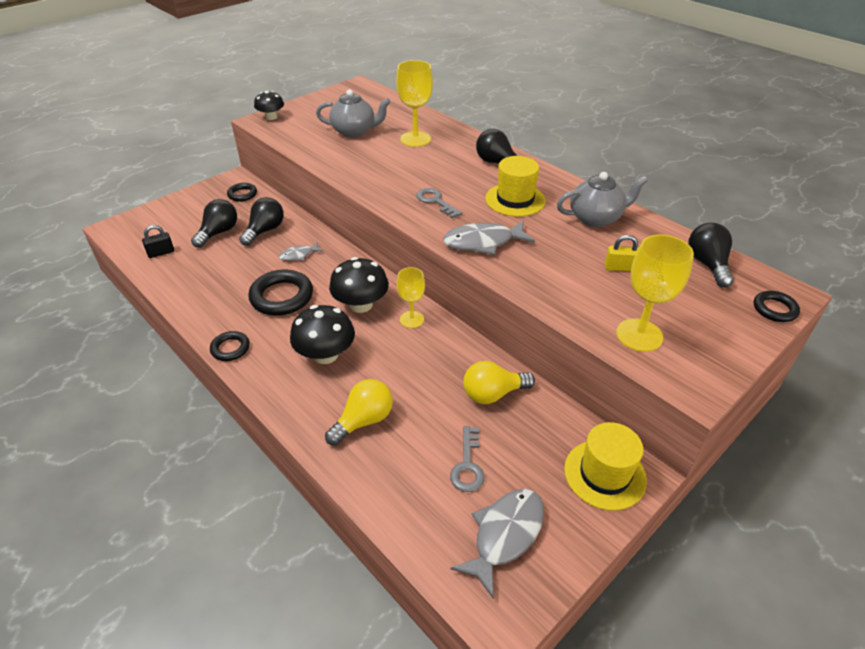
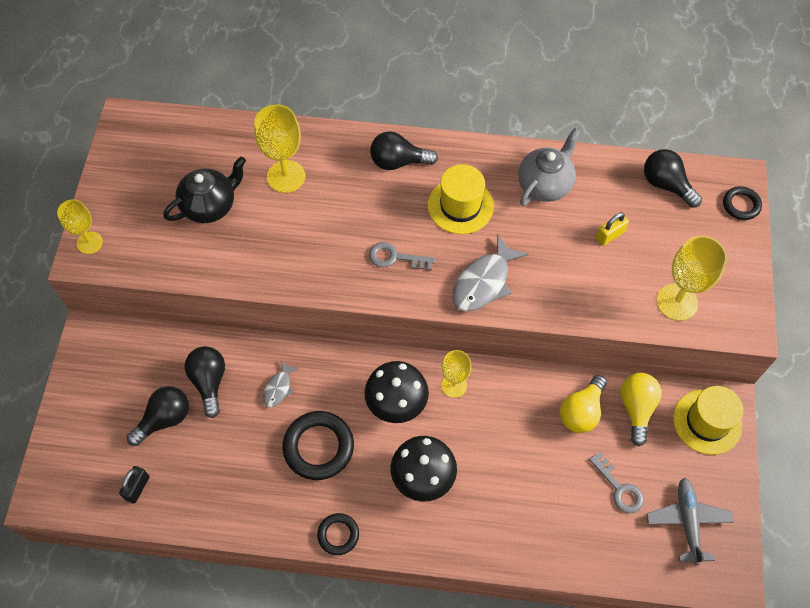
camera: 40 degrees left, 20 degrees up
(218, 232) = (164, 419): black light bulb -> black light bulb turned 60 degrees clockwise
(242, 194) = (125, 351): black ring -> none
(271, 117) = (89, 242): black mushroom -> yellow goblet
(354, 131) = (210, 205): grey teapot -> black teapot
(364, 421) = (515, 512): yellow light bulb -> yellow light bulb (636, 408)
(505, 535) = (687, 521): grey fish -> grey plane

